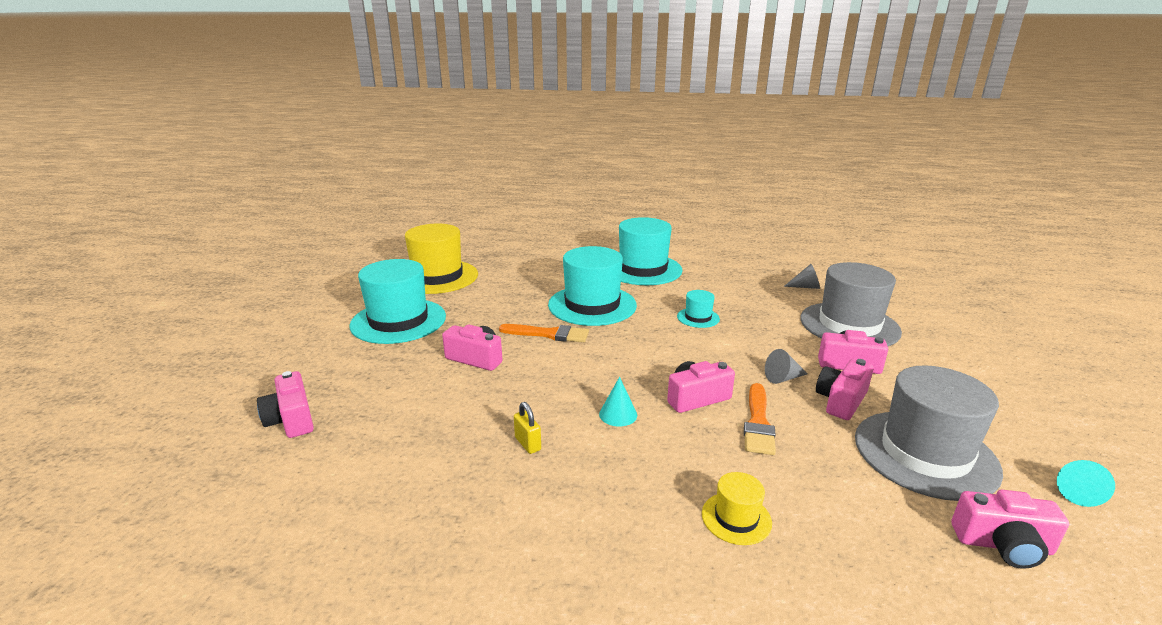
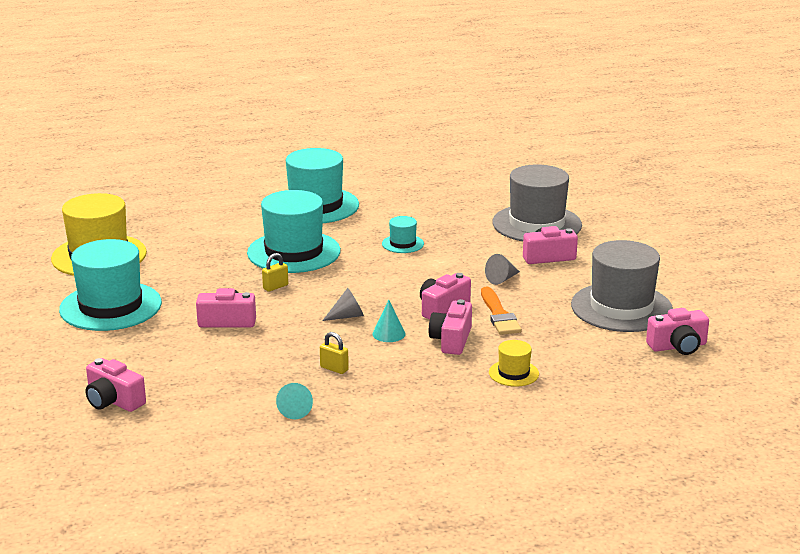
camera: 25 degrees left, 0 degrees up
(548, 334) = (275, 287): orange brush -> yellow padlock
(805, 287) = (484, 195): grey cone -> grey cone (347, 316)
(841, 401) = (553, 286): pink camera -> pink camera (451, 340)
(1075, 491) = (716, 308): turquoise cone -> turquoise cone (296, 410)

